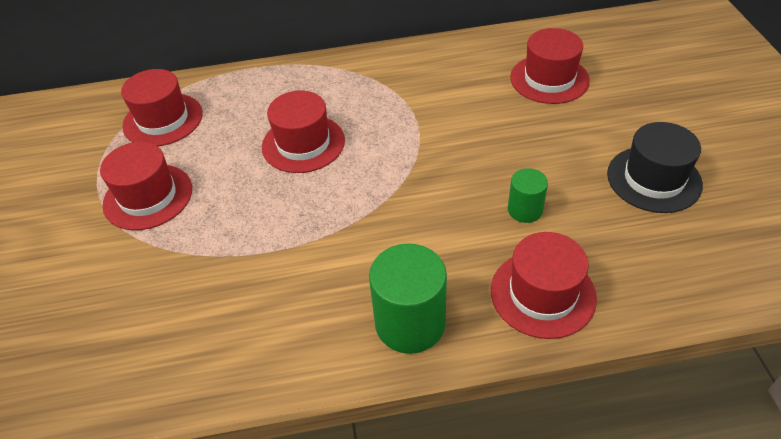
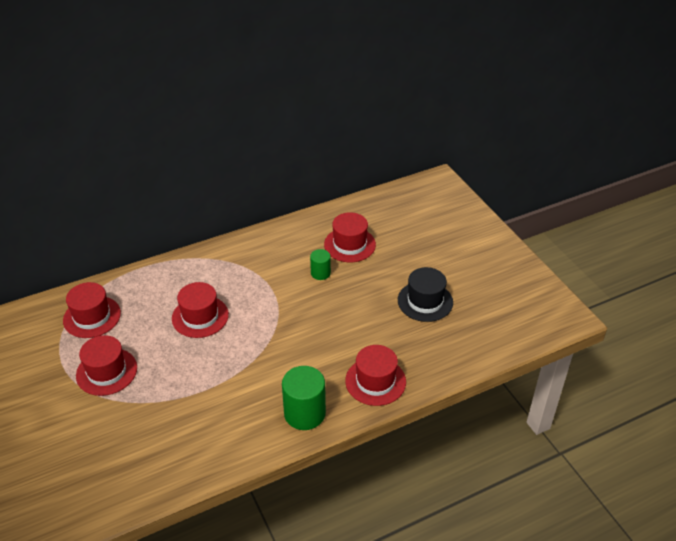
camera: 20 degrees left, 5 degrees down
(525, 210) = (354, 334): green cylinder -> green cylinder (320, 273)

